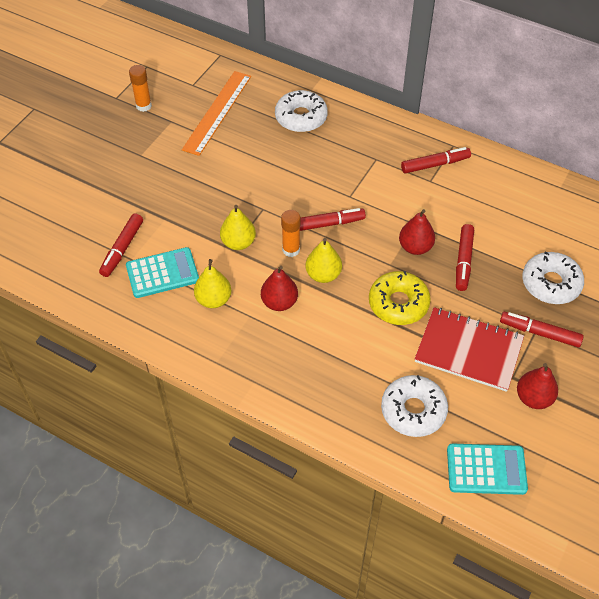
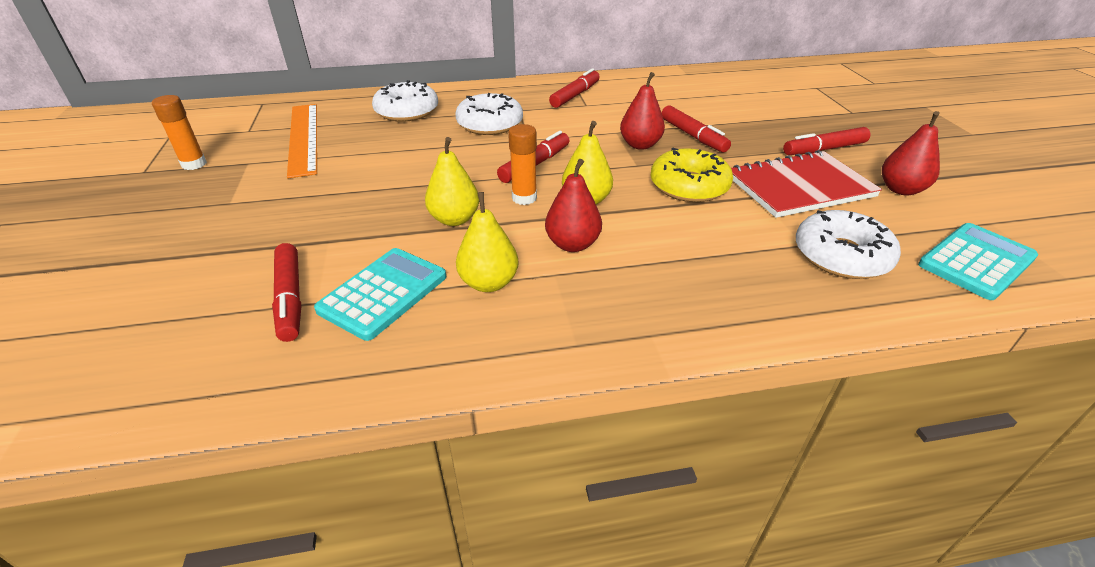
camera: 40 degrees left, 15 degrees down
(551, 283) = (776, 120): white donut -> white donut (490, 124)

